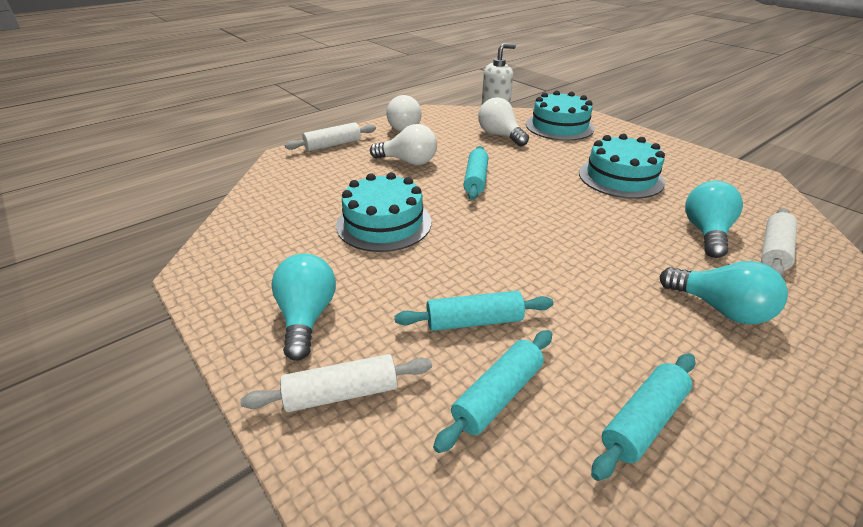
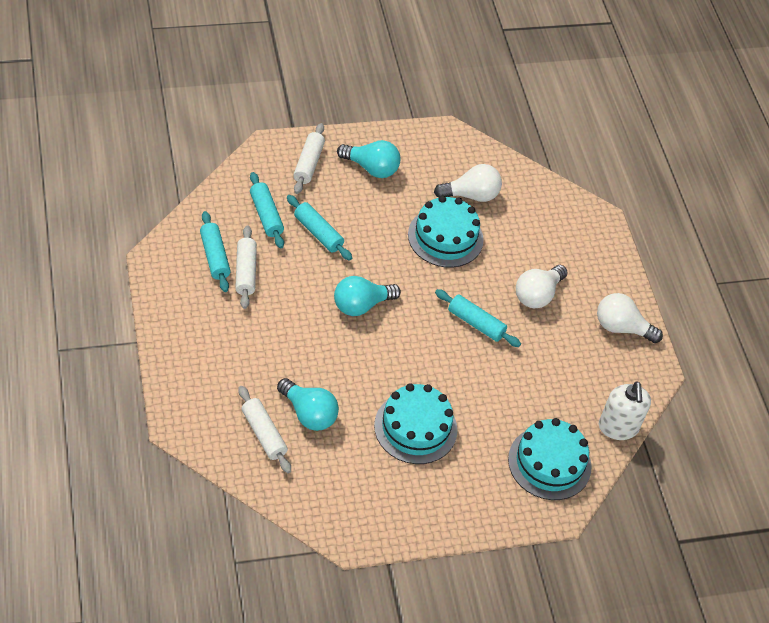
camera: 110 degrees right, 15 degrees up
(333, 145) = (606, 257): white rolling pin -> white rolling pin (245, 272)
(474, 321) = (318, 233): turquoise rolling pin -> turquoise rolling pin turned 60 degrees counterclockwise
(500, 135) = (555, 395): white light bulb -> white light bulb (471, 195)
(719, 308) = (245, 349): turquoise light bulb -> turquoise light bulb (361, 305)

